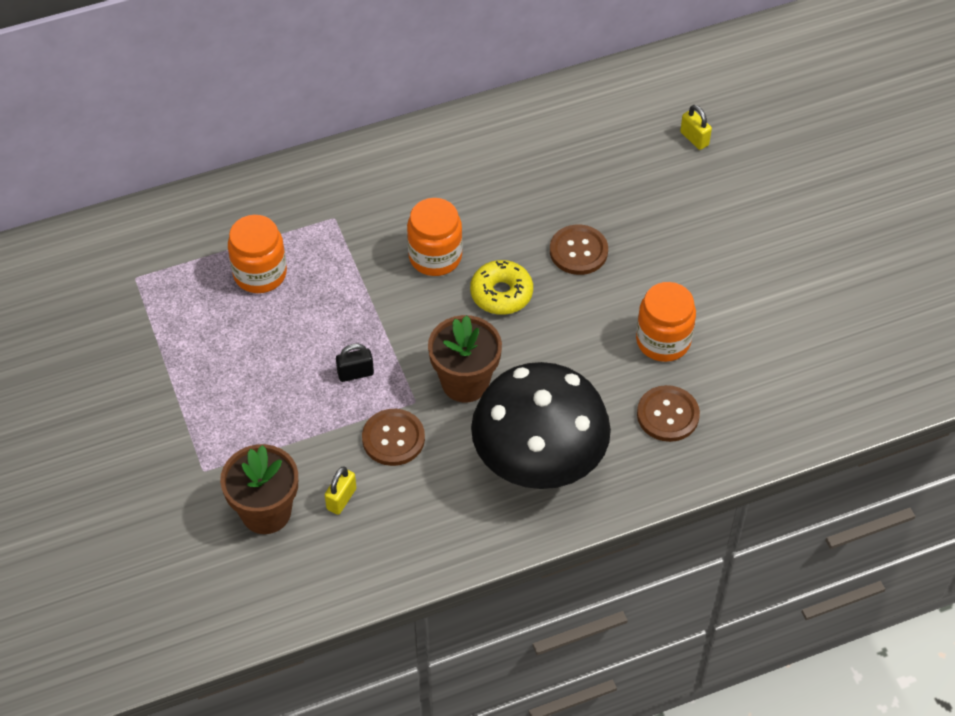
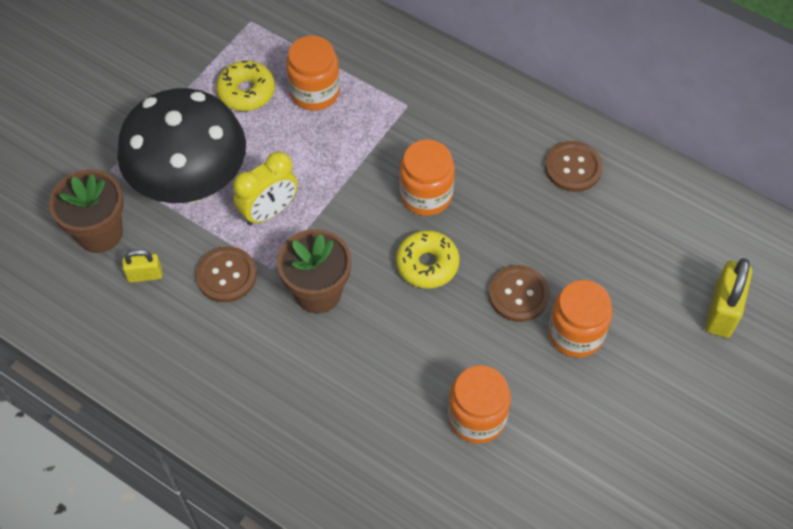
camera: 55 degrees right, 5 degrees up
(212, 322) = (246, 92): none -> yellow donut
(355, 373) = (269, 212): black padlock -> yellow clock
(538, 464) = (276, 396): black mushroom -> black mushroom (191, 184)
(641, 236) = (575, 333): none -> orange jar
(667, 415) = (400, 468): brown button -> brown button (573, 167)
(694, 138) = (722, 311): yellow padlock -> yellow padlock, size x1.72

